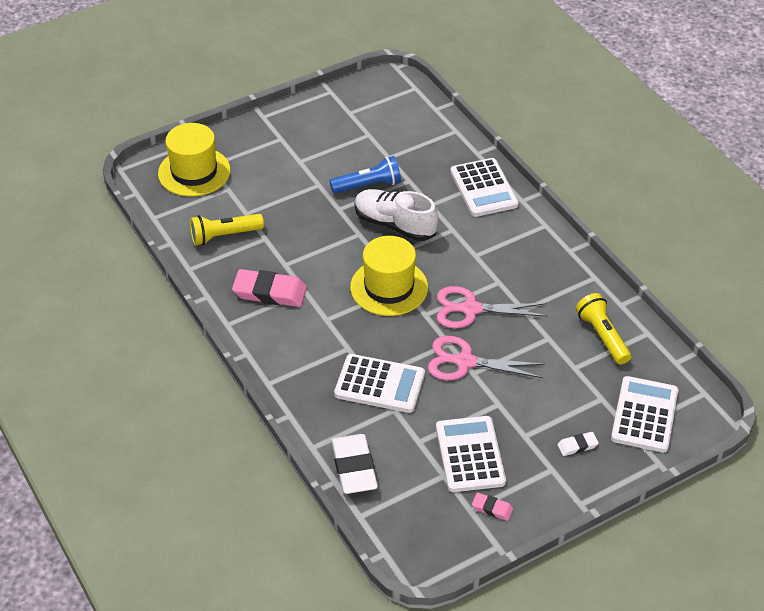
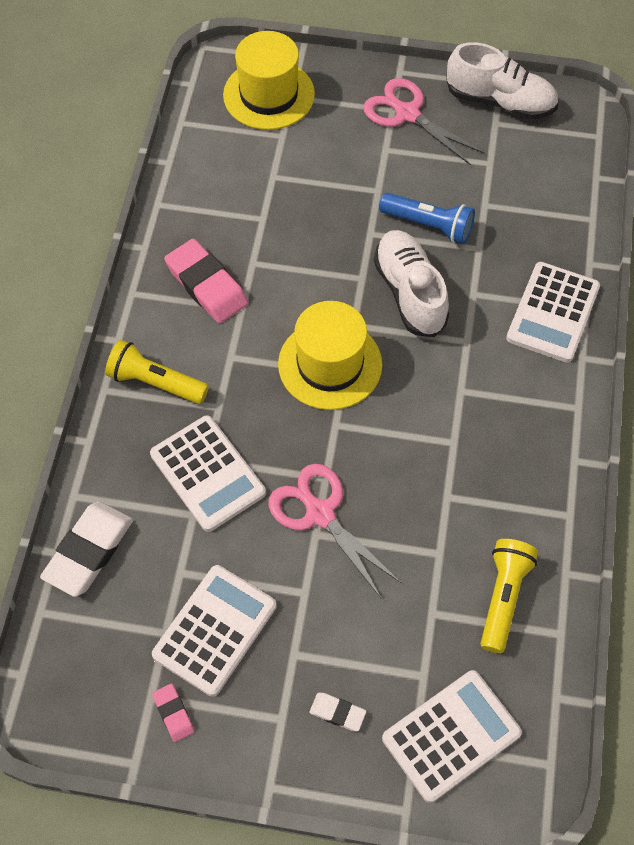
camera: 40 degrees right, 15 degrees up
(224, 235) = (226, 188): yellow flashlight -> yellow flashlight (155, 382)
(340, 100) = (500, 102): none -> white shoe
(470, 309) = (388, 453): pink scissors -> pink scissors (406, 113)

